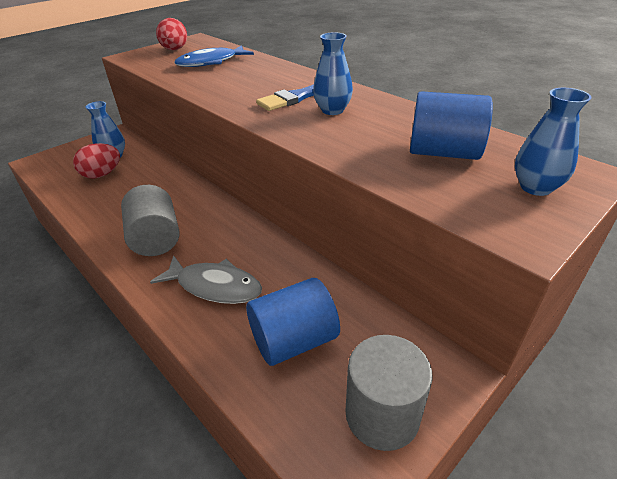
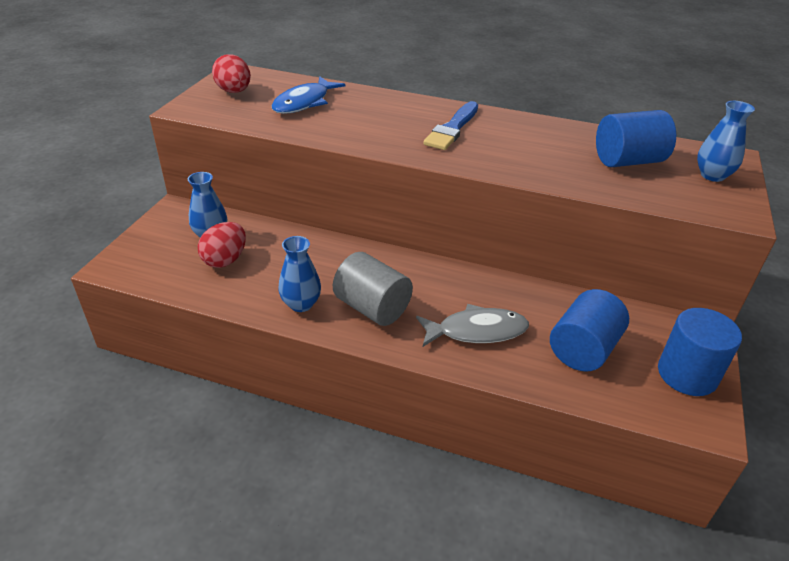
camera: 30 degrees left, 0 degrees up
(332, 110) = (499, 138): blue vase -> blue vase (301, 304)
(382, 415) = (687, 374): grey cylinder -> blue cylinder

